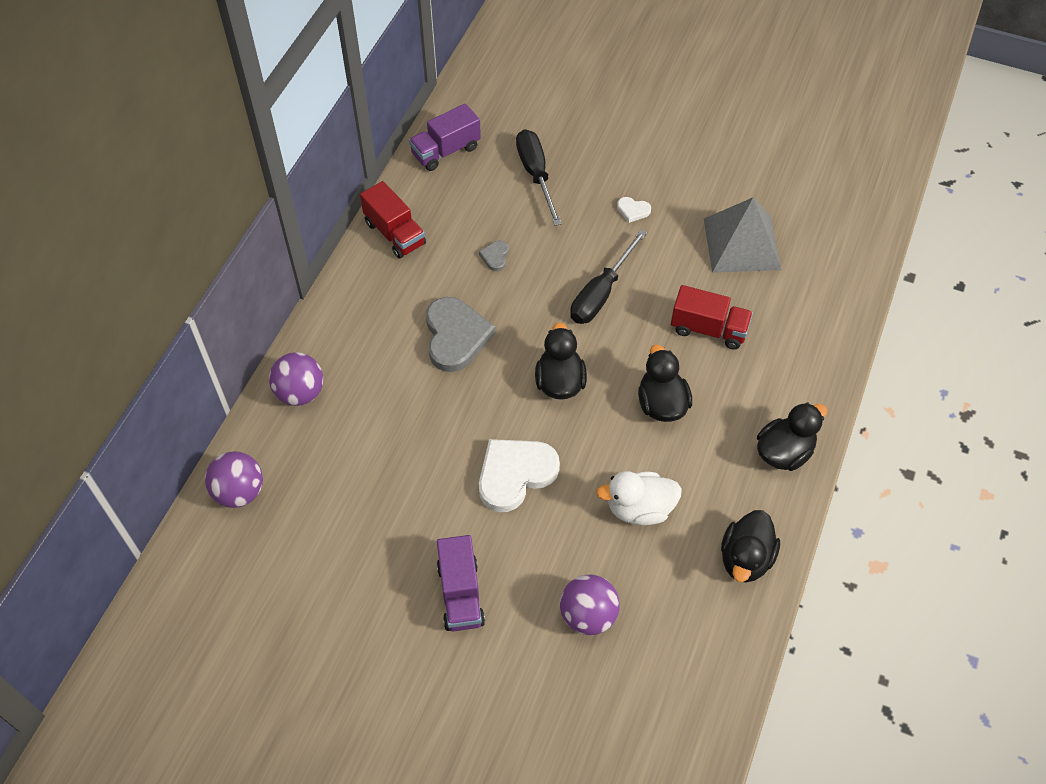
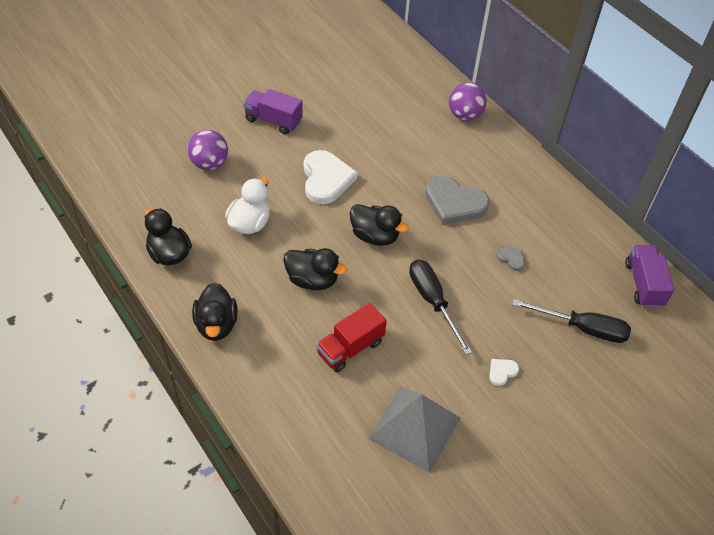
camera: 120 degrees right, 5 degrees down
(239, 492) = (414, 67): purple ball -> none
(395, 233) = (571, 215): red truck -> none

